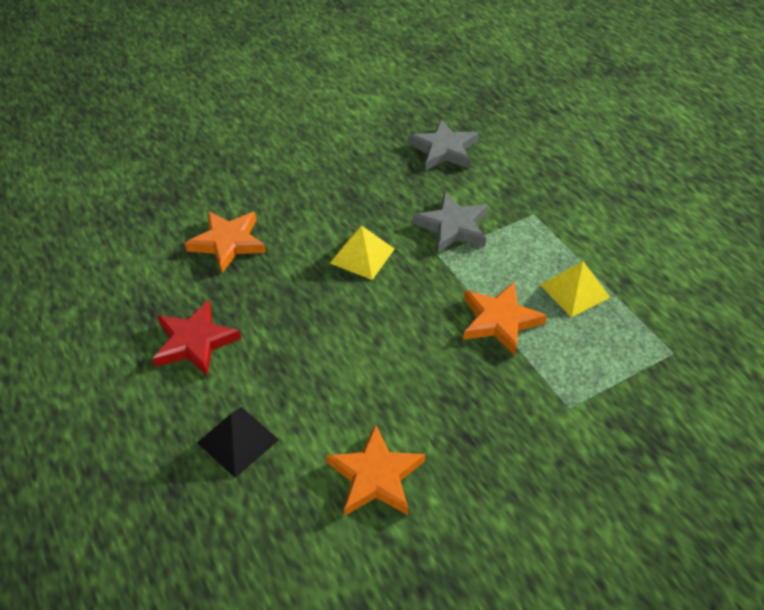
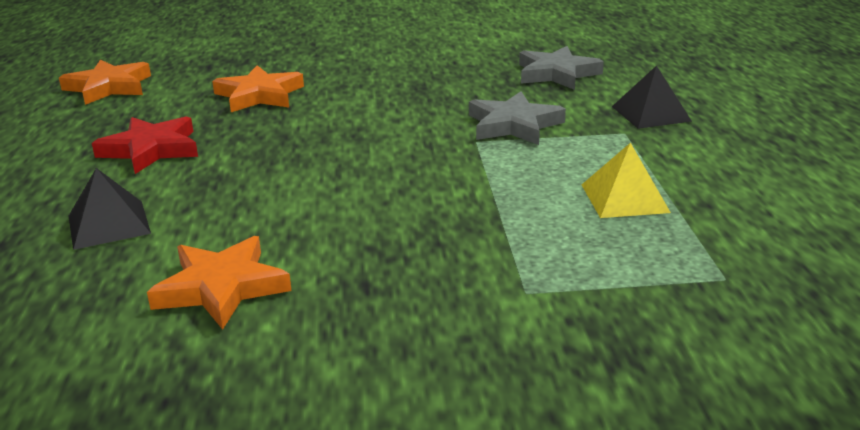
camera: 25 degrees right, 20 degrees down
(362, 256) = (388, 126): yellow pyramid -> none
(499, 321) = (501, 202): orange star -> orange star (108, 87)
(539, 185) = (651, 113): none -> black pyramid

